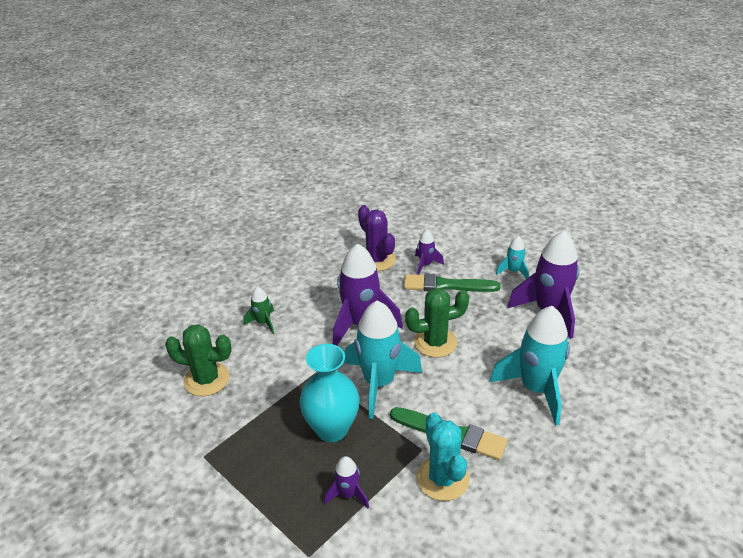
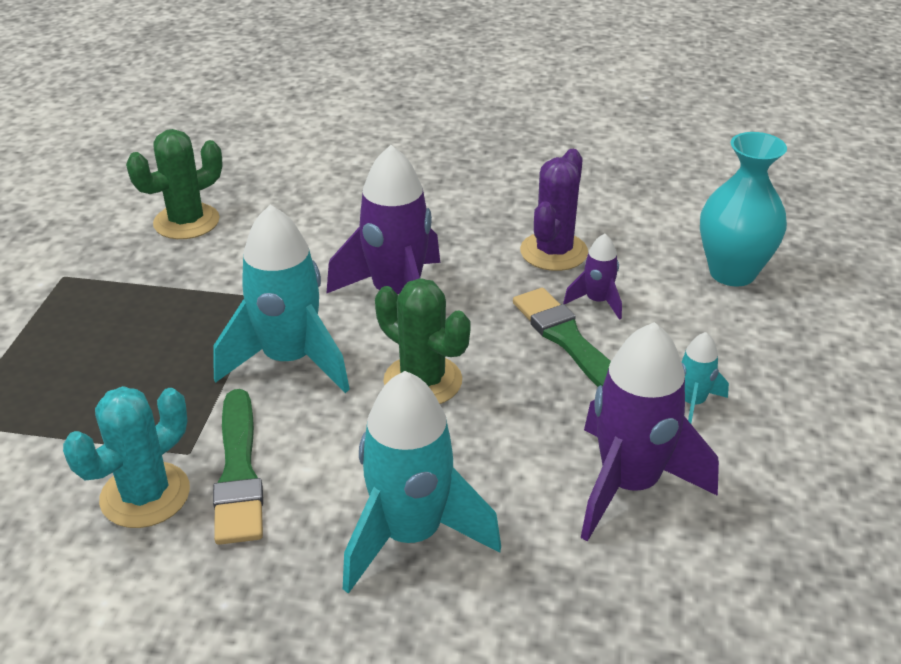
camera: 55 degrees right, 0 degrees up
(206, 379) = (186, 222): green cactus -> green cactus turned 75 degrees clockwise
(263, 323) = (322, 217): green rocket -> none
(332, 429) = (171, 354): turquoise vase -> turquoise vase (732, 273)
(348, 494) = (66, 415): purple rocket -> none

